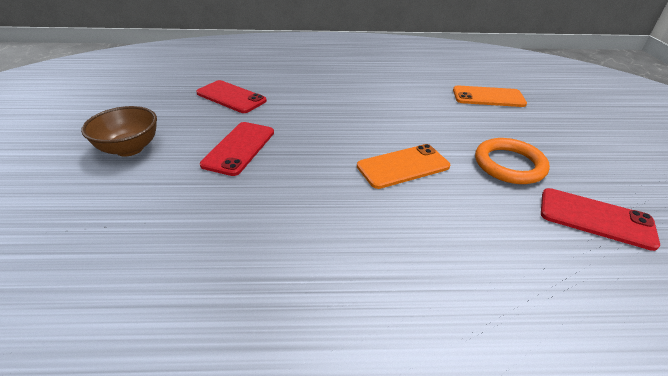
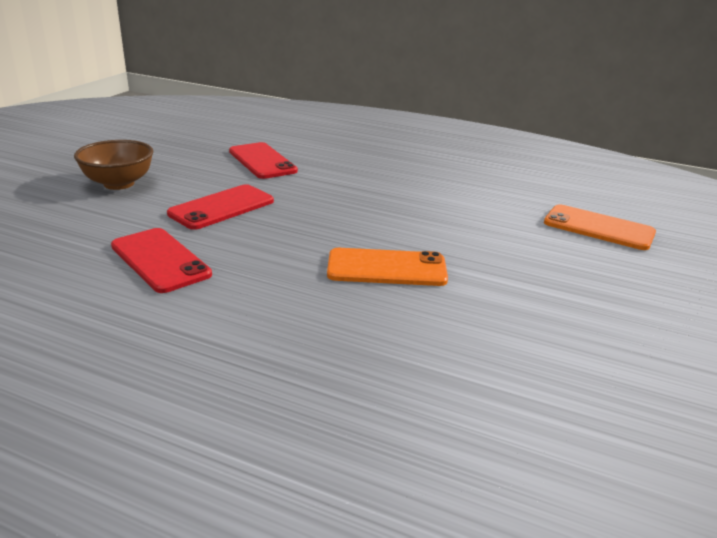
camera: 25 degrees right, 10 degrees down
(509, 164) = (534, 303): orange ring -> none
(595, 218) = (591, 388): red phone -> red phone (160, 260)

